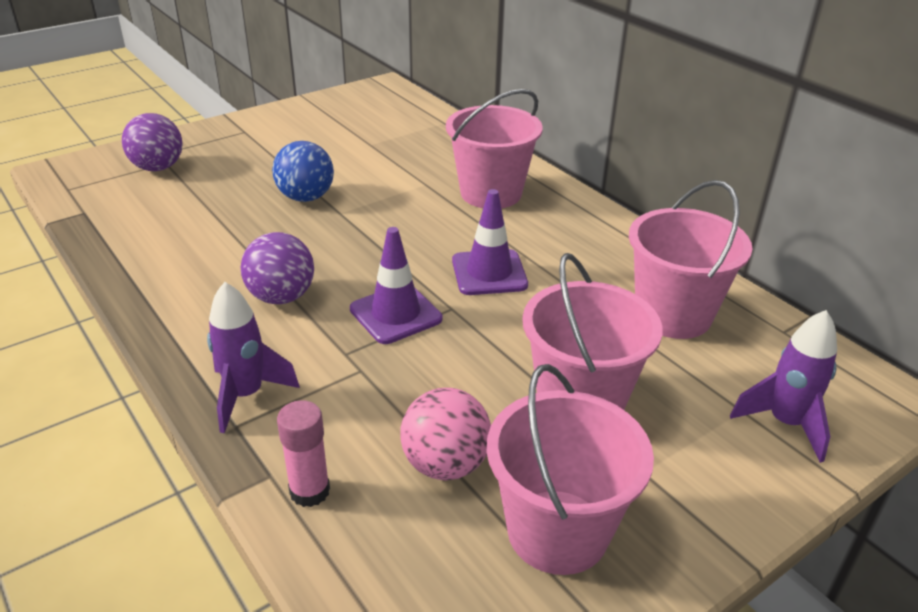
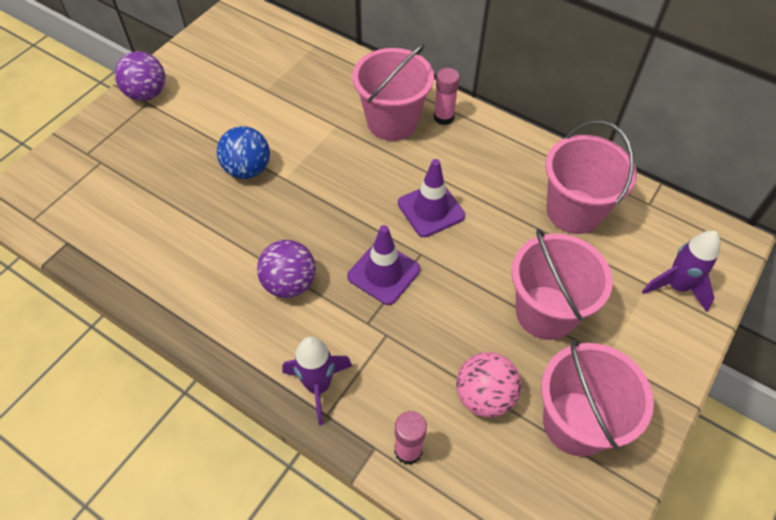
camera: 20 degrees left, 20 degrees up
(158, 167) = (98, 170): purple ball -> purple ball (147, 94)
(553, 201) = (443, 117): none -> pink glue stick

